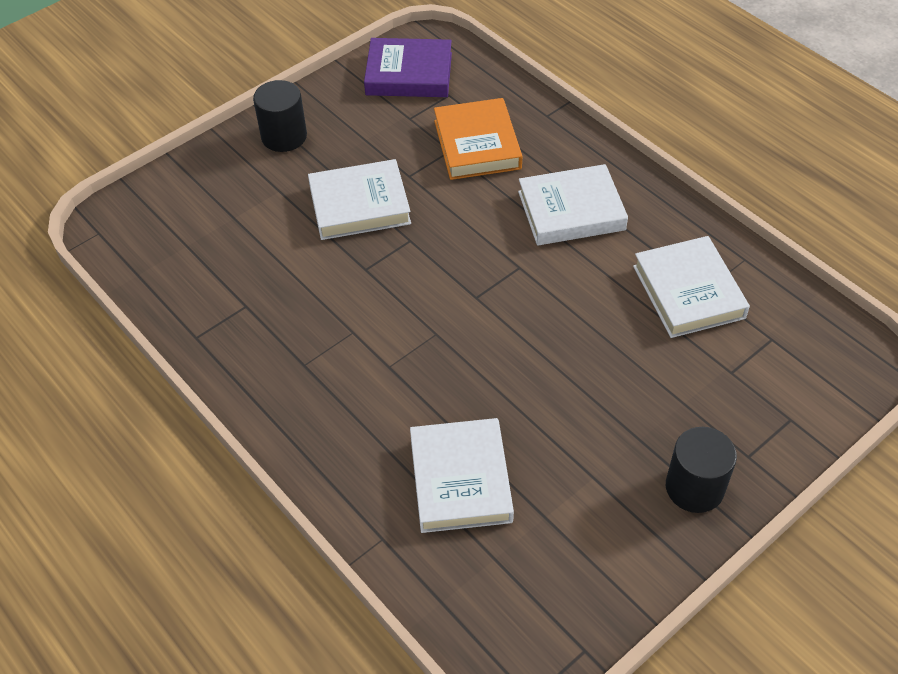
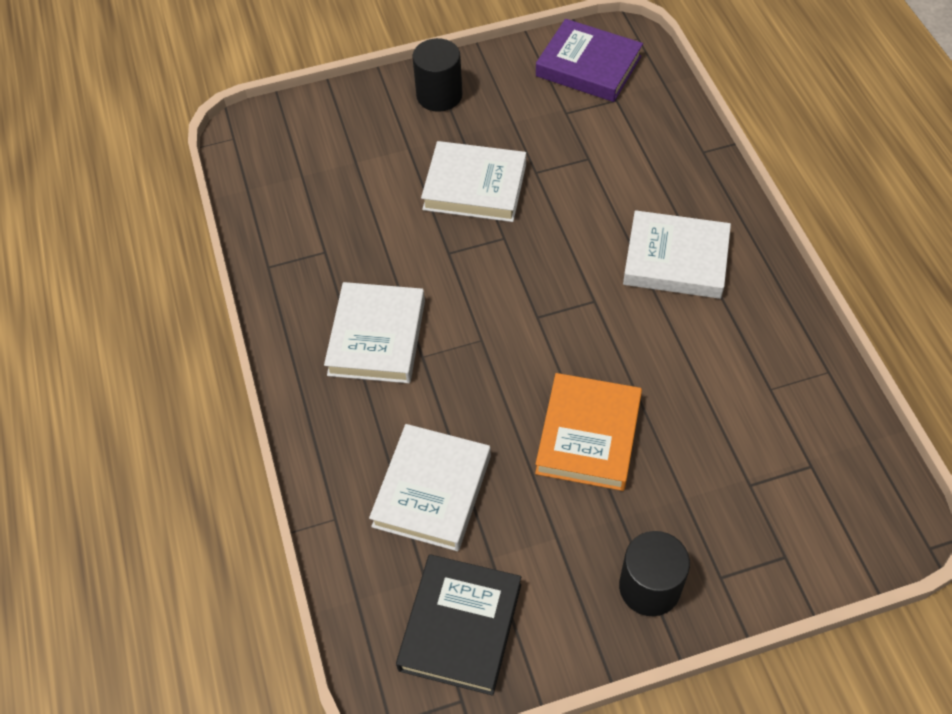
camera: 25 degrees right, 5 degrees up
(477, 144) = (618, 161): orange book -> orange book (588, 436)
(549, 587) = (460, 627): none -> black book
(688, 292) = (750, 385): white book -> white book (377, 337)

